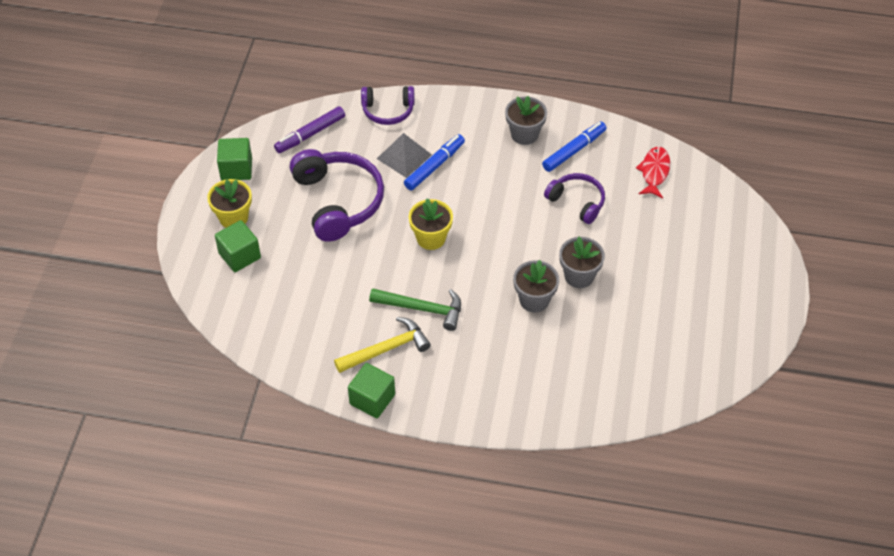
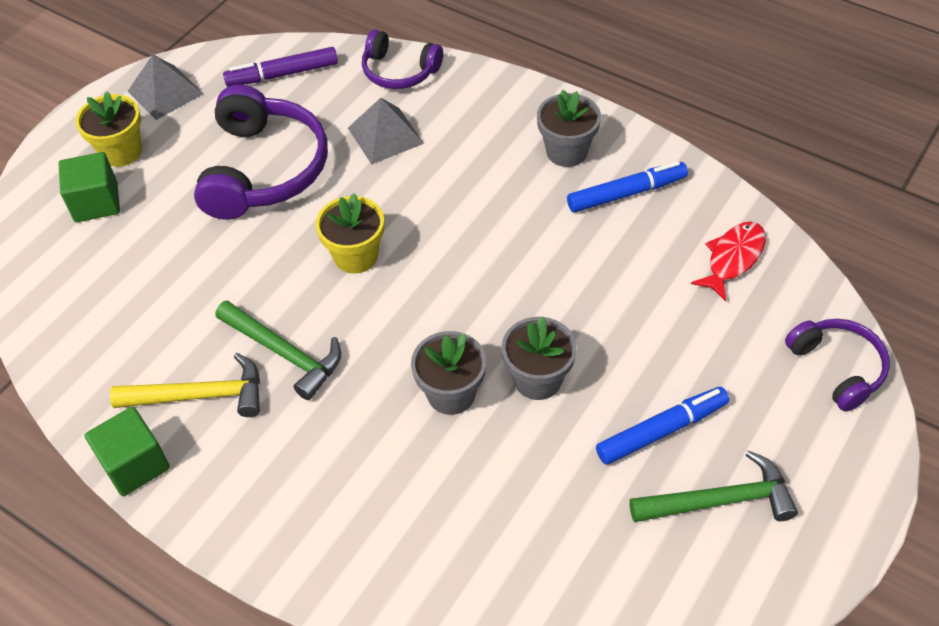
camera: 25 degrees right, 0 degrees up
(236, 169) = (165, 92): green cube -> grey pyramid
(434, 166) = (418, 159): blue marker -> blue marker (661, 430)
(577, 202) = (592, 268): purple headphones -> purple headphones (837, 368)
(709, 308) = (720, 500): none -> green hammer

